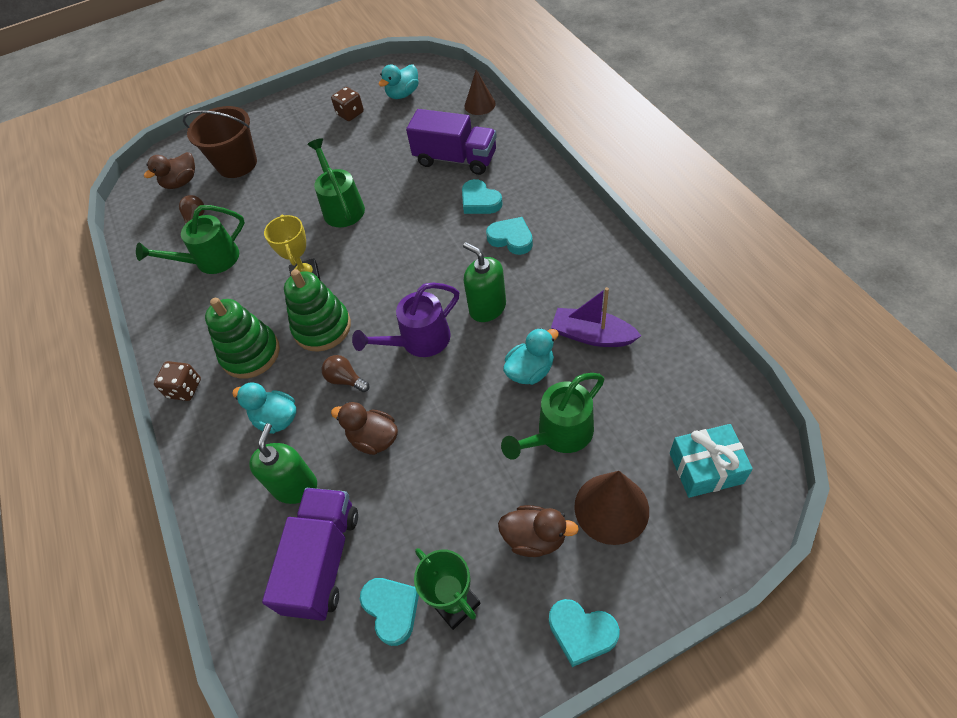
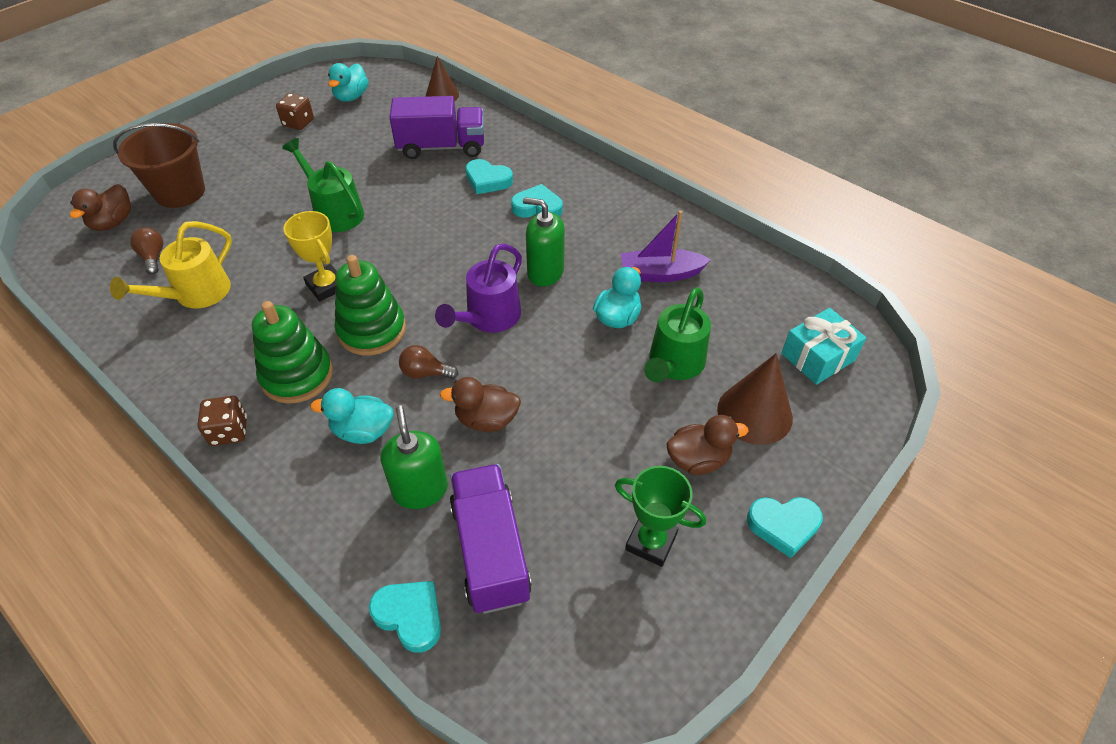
camera: 30 degrees left, 5 degrees down
(210, 261) = (195, 295): green watering can -> yellow watering can
(392, 609) = (589, 571): turquoise heart -> turquoise heart (410, 616)

